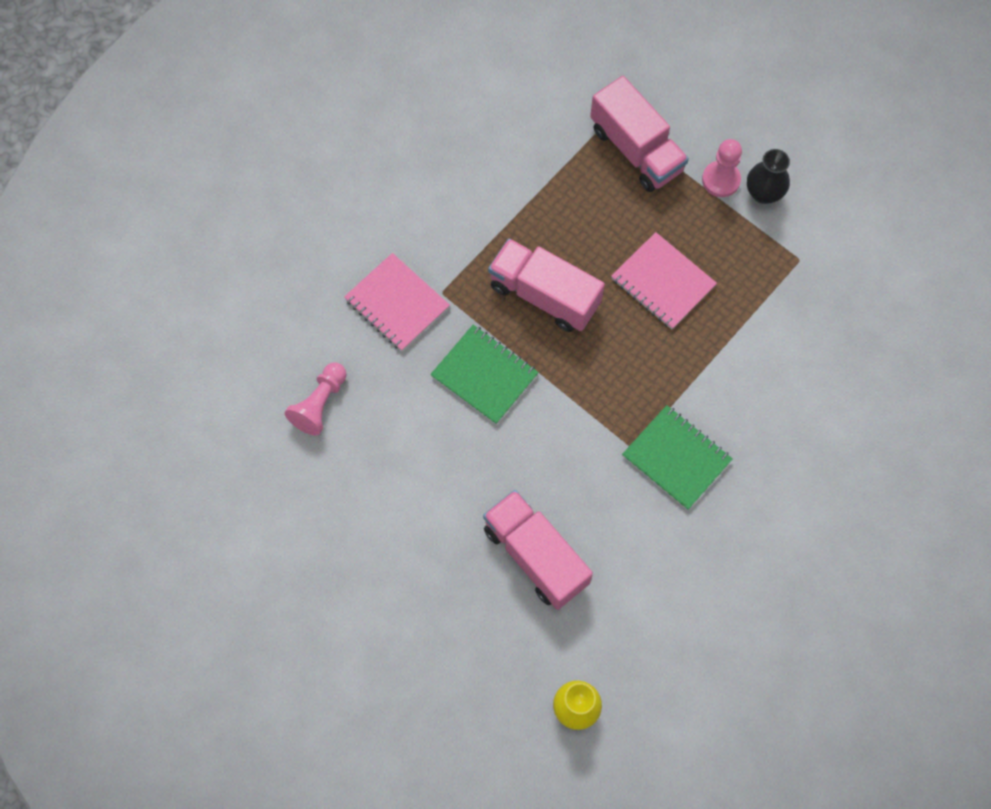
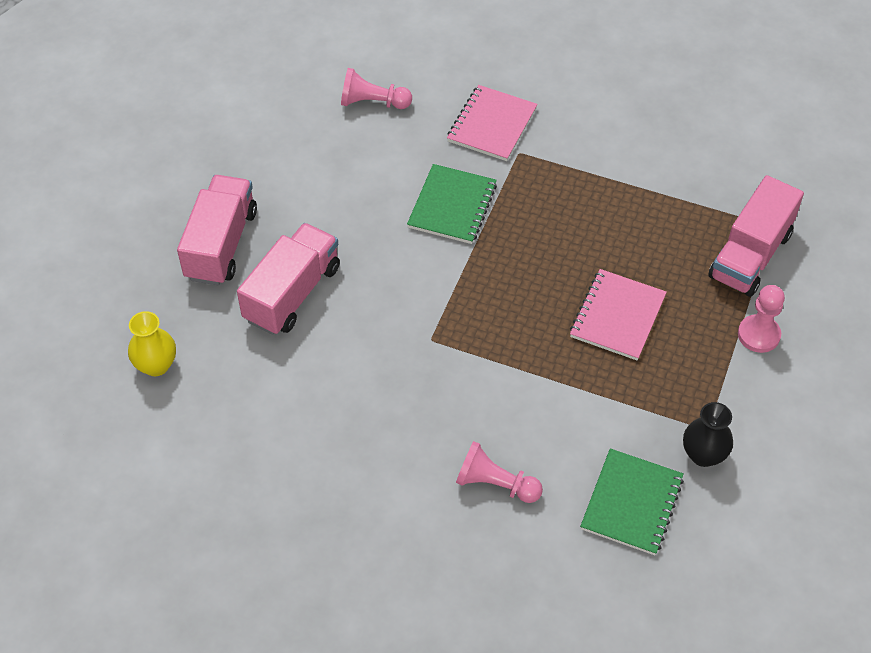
camera: 70 degrees right, 15 degrees down
(544, 295) = (555, 227): pink truck -> pink truck (221, 244)
(676, 458) = (435, 378): green notebook -> green notebook (632, 503)
(763, 193) = (765, 376): black vase -> black vase (703, 455)
(801, 447) = (495, 484): none -> pink pawn

